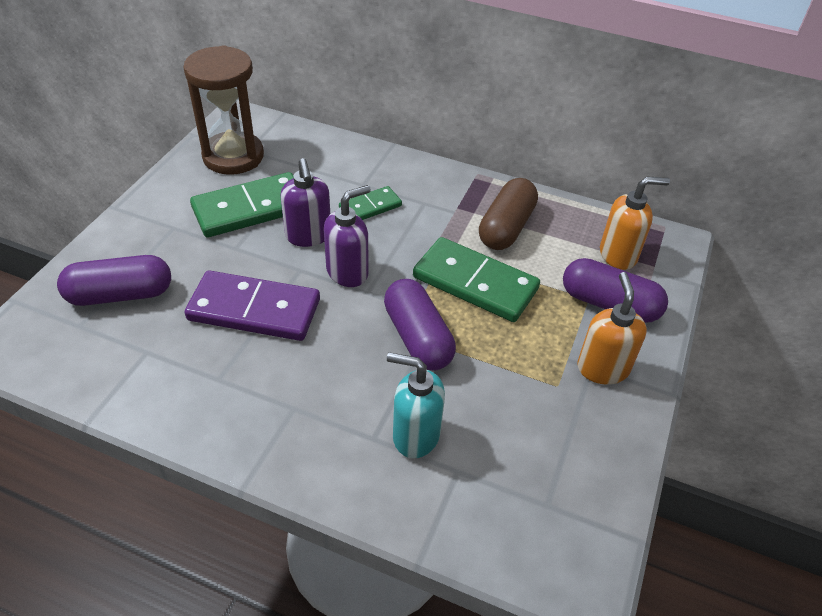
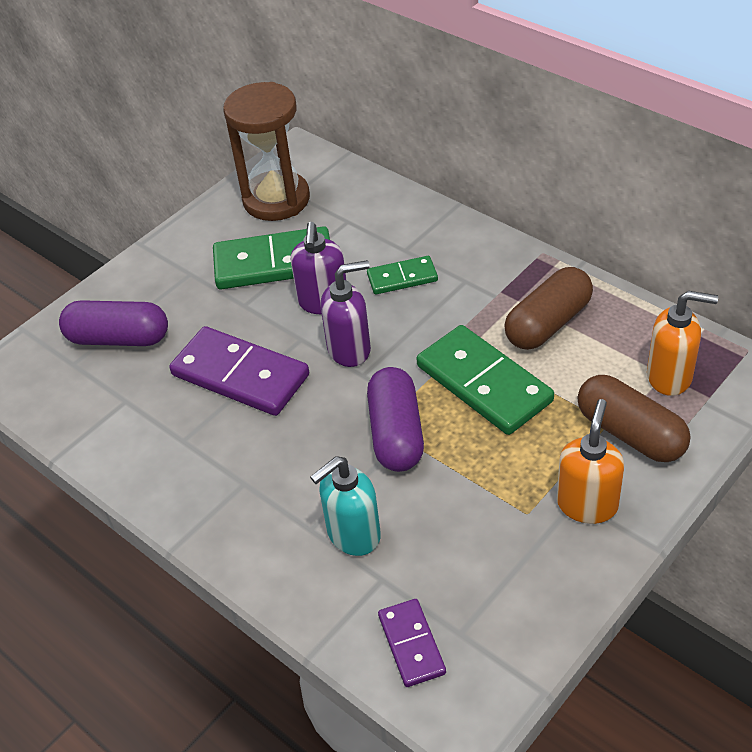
camera: 25 degrees right, 0 degrees up
(415, 435) = (353, 535): turquoise soap dispenser -> turquoise soap dispenser turned 75 degrees counterclockwise
(510, 526) = (412, 644): none -> purple domino
(609, 304) = (630, 433): purple capsule -> brown capsule

